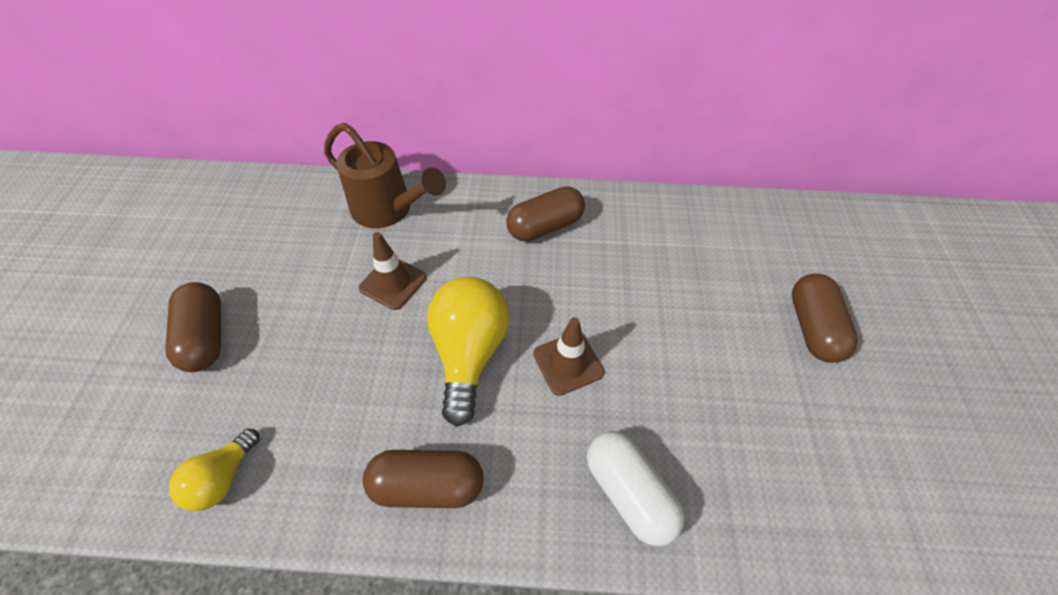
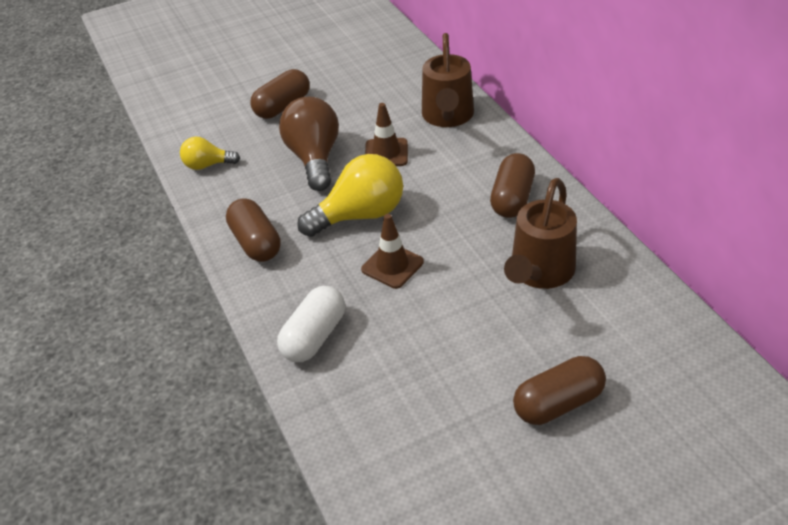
camera: 65 degrees right, 10 degrees down
(334, 350) = (314, 158): none -> brown light bulb
(545, 227) = (512, 198): brown capsule -> brown capsule turned 75 degrees clockwise
(652, 259) = (539, 273): none -> brown watering can

